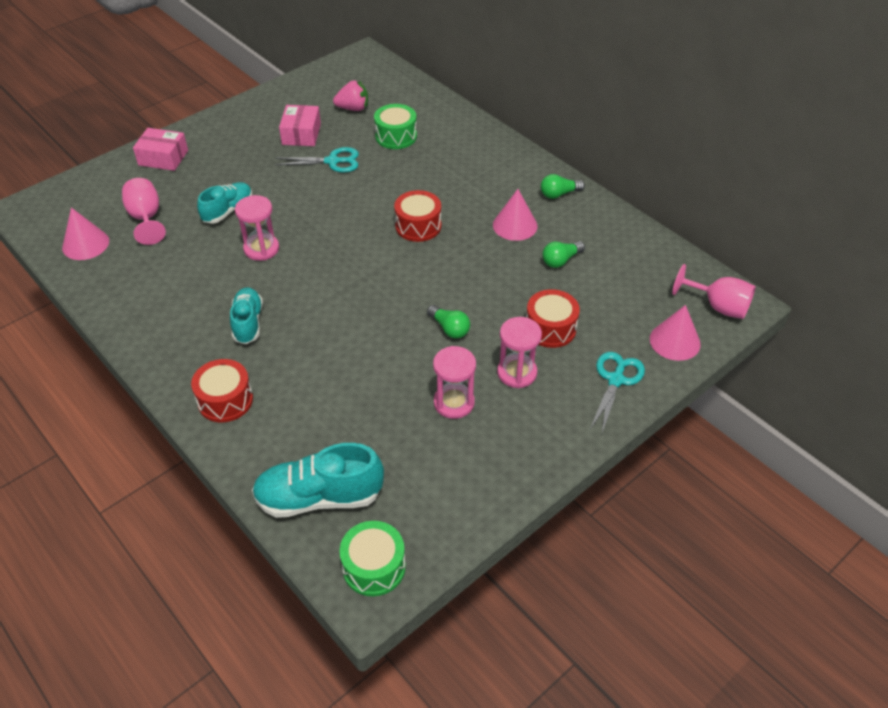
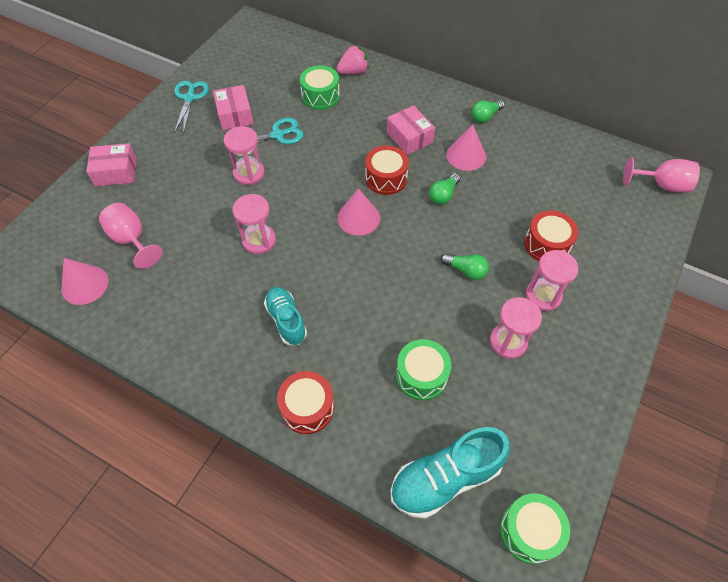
camera: 20 degrees left, 10 degrees up
(228, 211) = (207, 210): turquoise shoe -> none
(285, 188) = (249, 173): none -> pink hourglass
(349, 406) = (421, 375): none -> green drum
(353, 108) = (268, 78): pink strawberry -> pink strawberry (353, 72)
(465, 194) = (409, 137): none -> pink box
(560, 260) = (520, 178): green light bulb -> green light bulb (443, 195)
(616, 380) = (623, 277): turquoise scissors -> turquoise scissors (190, 98)
(675, 341) = (647, 227): pink cone -> pink cone (358, 218)

